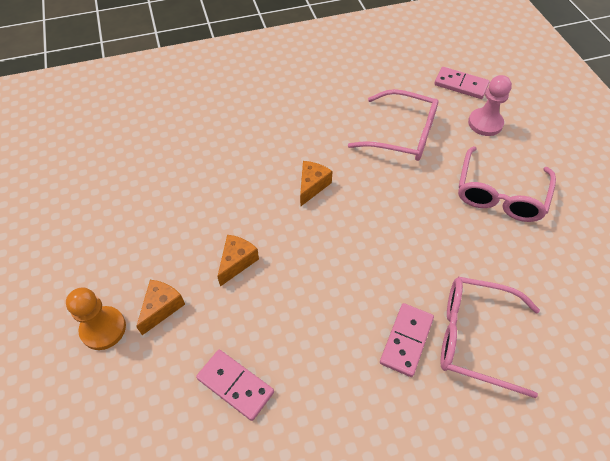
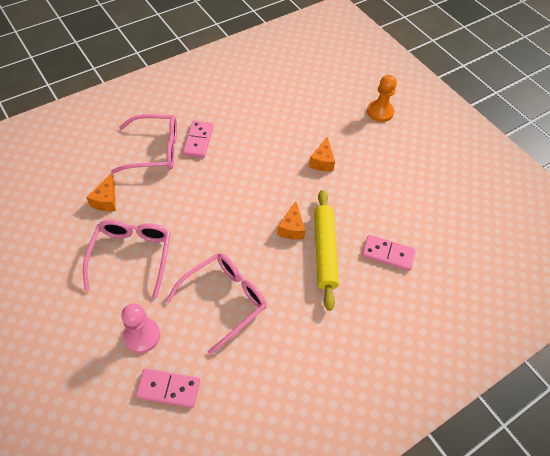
camera: 160 degrees right, 0 degrees up
(161, 308) = (354, 128): orange cheese -> orange cheese (106, 200)
(235, 385) = (291, 102): pink domino -> pink domino (388, 254)
(286, 155) = (324, 251): none -> yellow rolling pin
(403, 134) = (224, 300): pink glasses -> pink glasses turned 135 degrees clockwise

